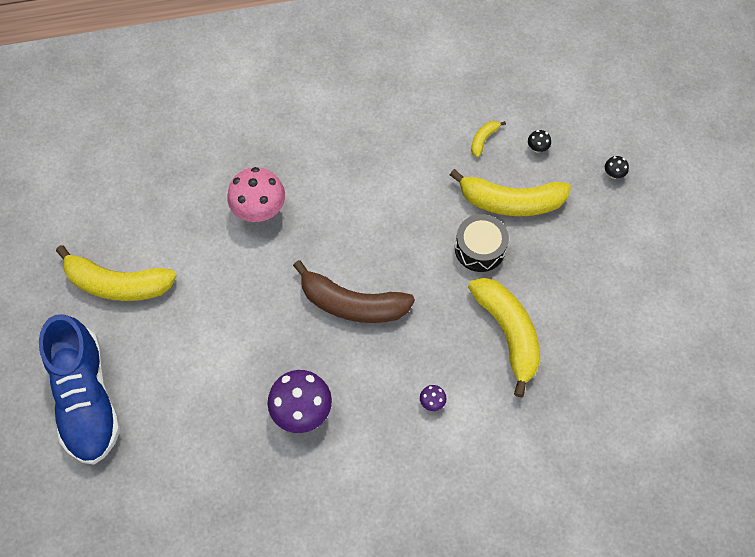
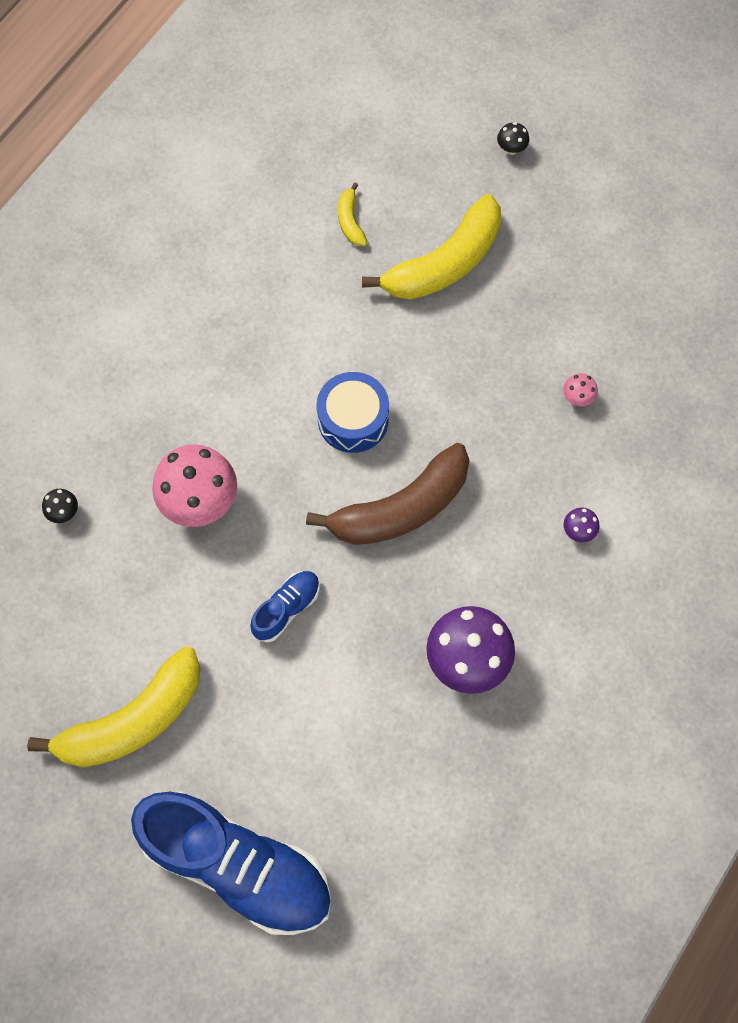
camera: 45 degrees left, 5 degrees up
(243, 300) = (286, 608): none -> blue shoe
(376, 238) = (353, 419): none -> blue drum
(479, 249) = (464, 338): black drum -> none
(508, 333) = (577, 398): yellow banana -> pink mushroom
(537, 148) = (412, 184): black mushroom -> black mushroom (64, 512)

